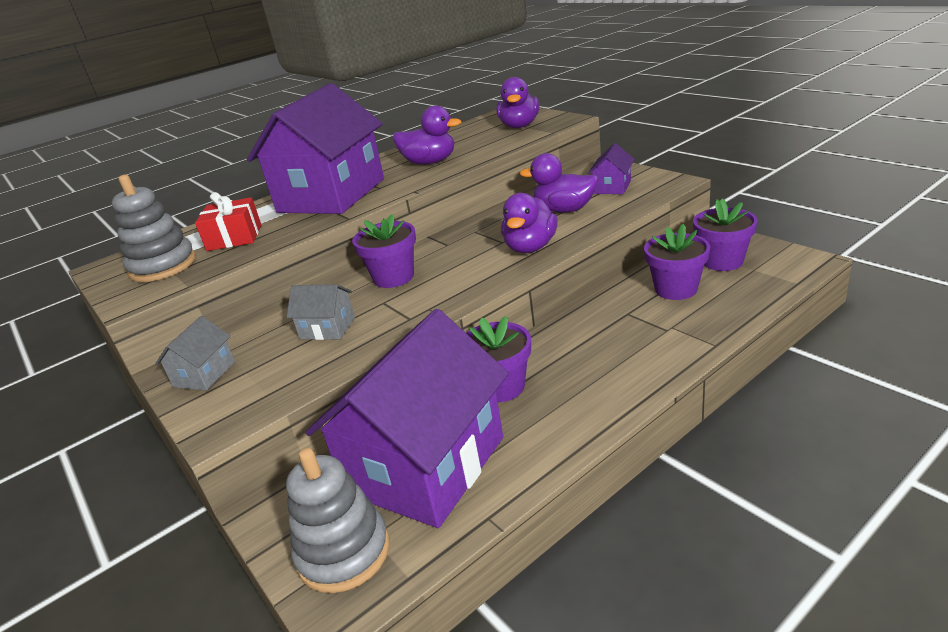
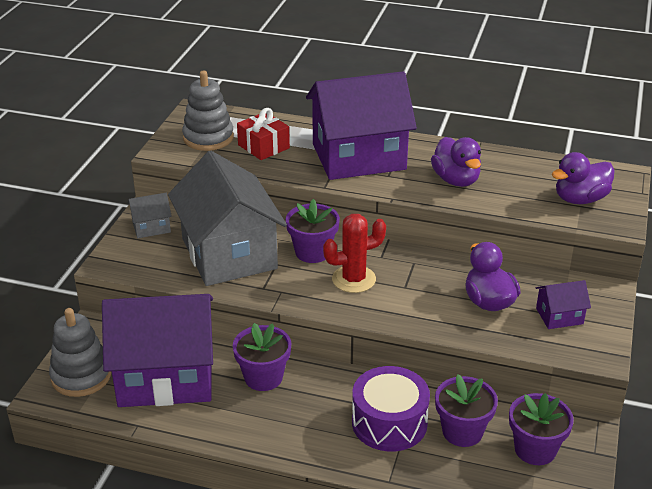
camera: 50 degrees right, 5 degrees up
(327, 328) = (229, 253): grey house -> grey house, size x2.41
(461, 264) = (354, 279): none -> red cactus
(530, 247) = (404, 308): purple duck -> none
(635, 324) = (389, 423): none -> purple drum

